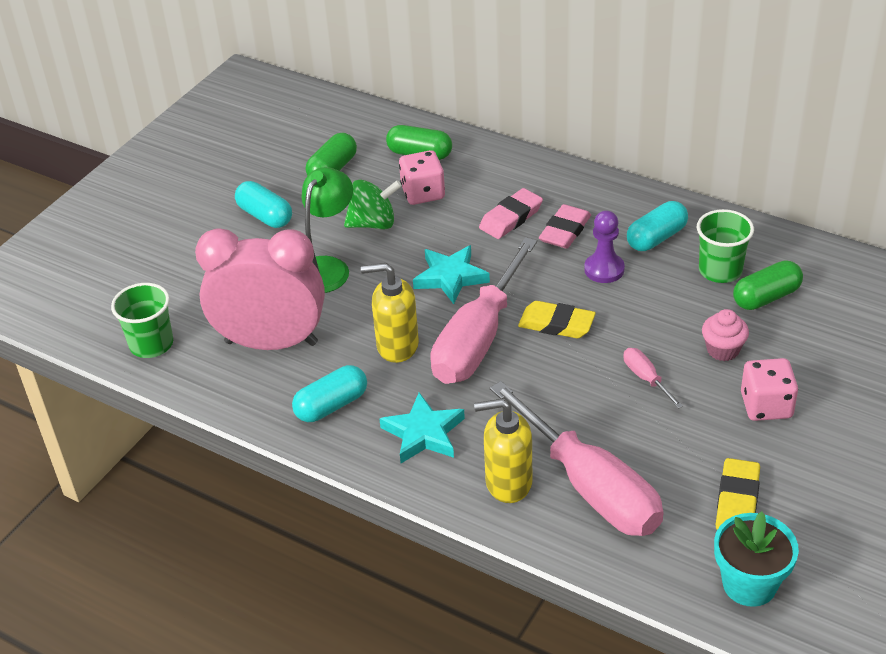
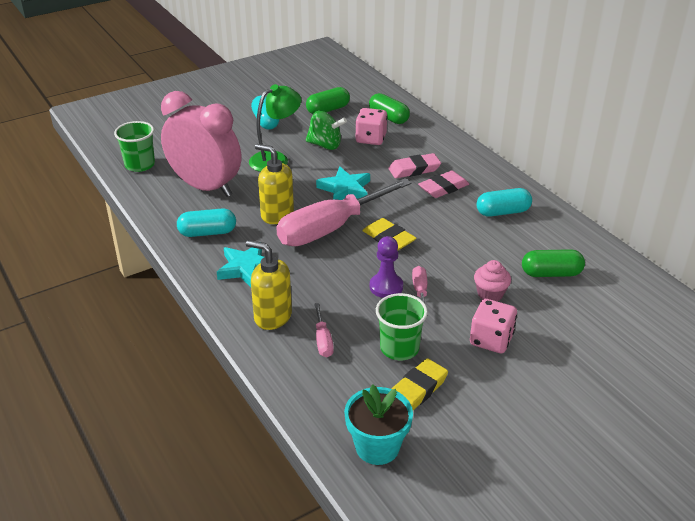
camera: 25 degrees right, 5 degrees down
(590, 486) = (323, 340): pink screwdriver -> pink screwdriver, size x0.41
(604, 269) = (449, 218): purple pawn -> purple pawn (386, 287)
(720, 270) = (531, 246): green cup -> green cup (399, 348)

